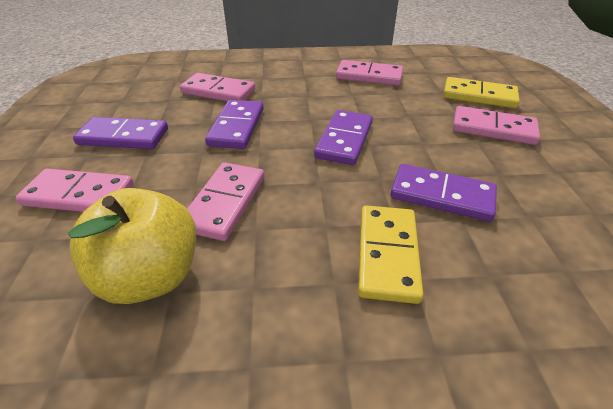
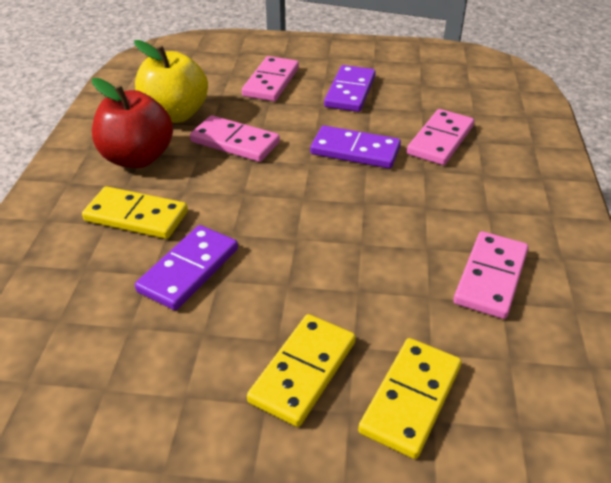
camera: 100 degrees right, 0 degrees up
(269, 289) = (137, 158): none -> red apple
(344, 140) = (311, 221): purple domino -> none
(493, 129) = (303, 371): pink domino -> yellow domino

